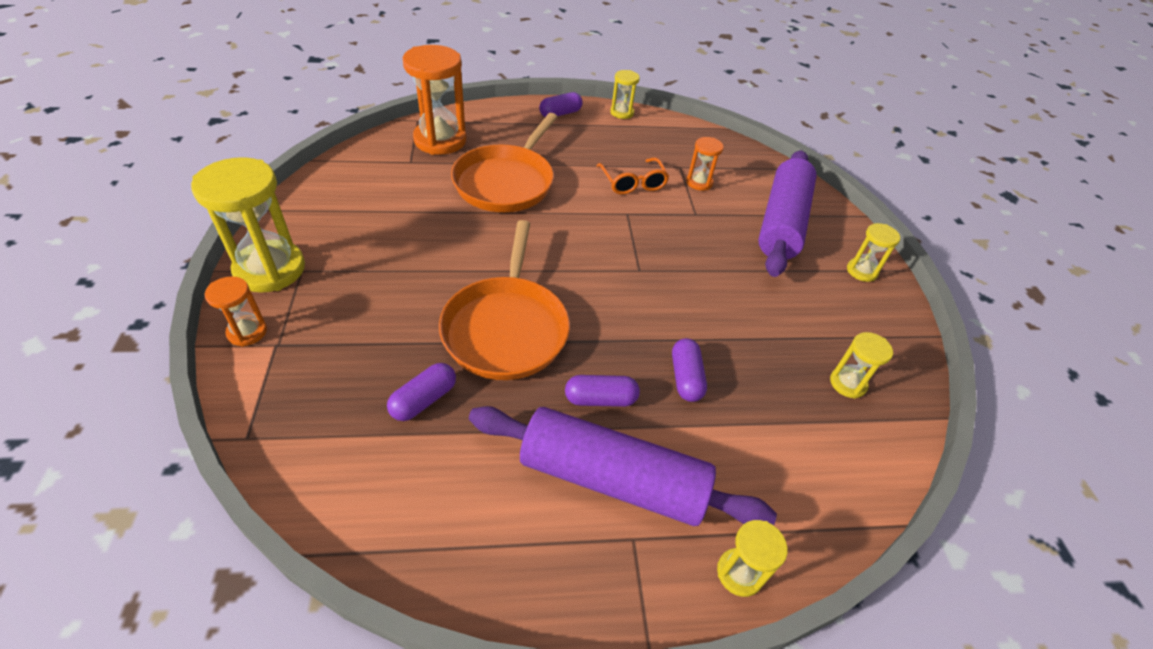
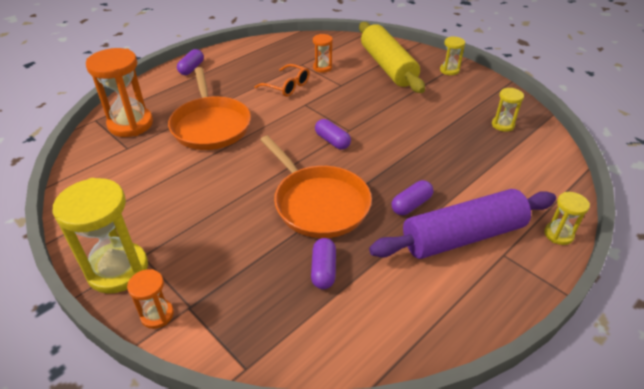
camera: 35 degrees left, 5 degrees down
(622, 113) = (230, 50): yellow hourglass -> none
(685, 378) = (436, 168): purple capsule -> purple capsule (332, 141)
(782, 223) = (388, 66): purple rolling pin -> yellow rolling pin

